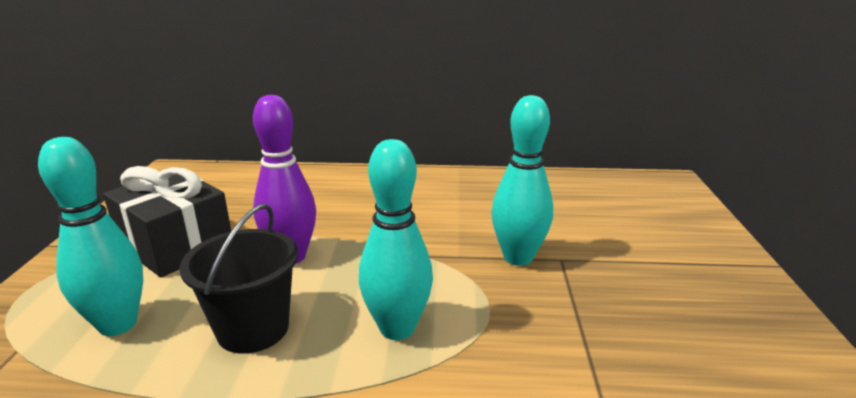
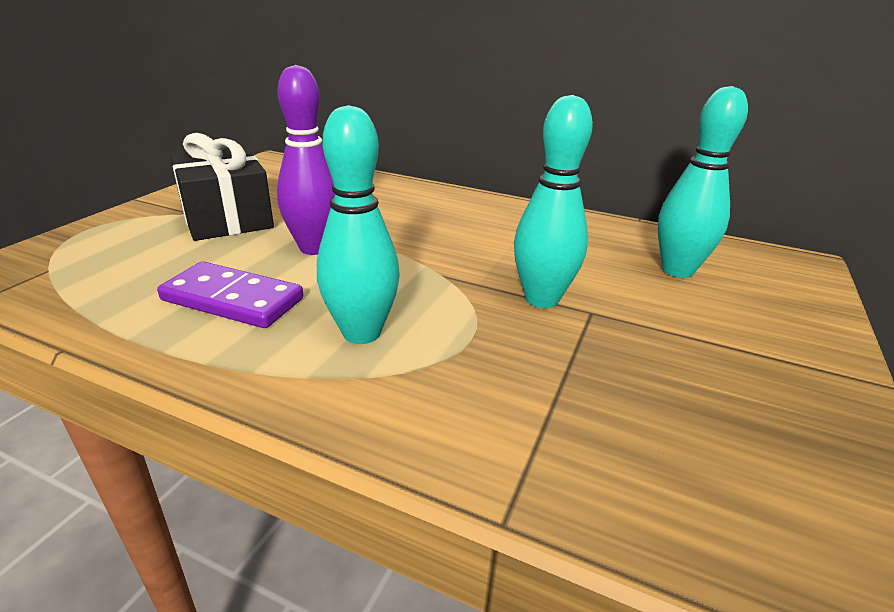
camera: 20 degrees right, 5 degrees up
(118, 324) = (132, 269): turquoise bowling pin -> turquoise bowling pin (677, 270)
(253, 329) = (233, 299): black bucket -> purple domino

